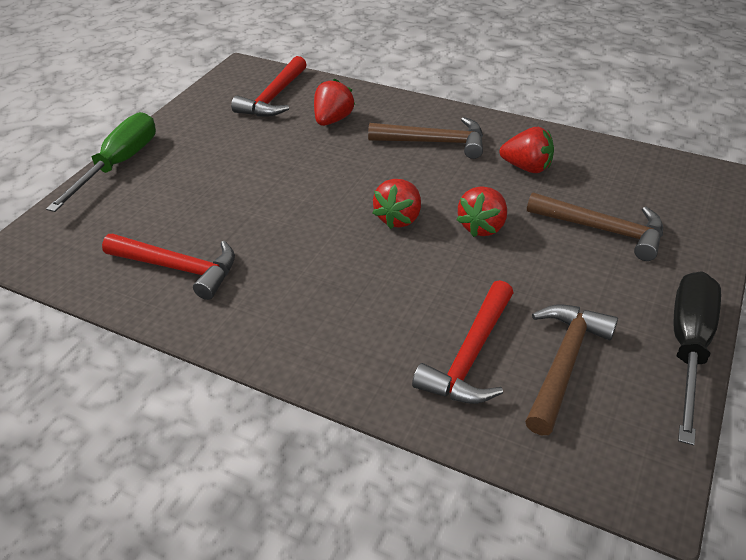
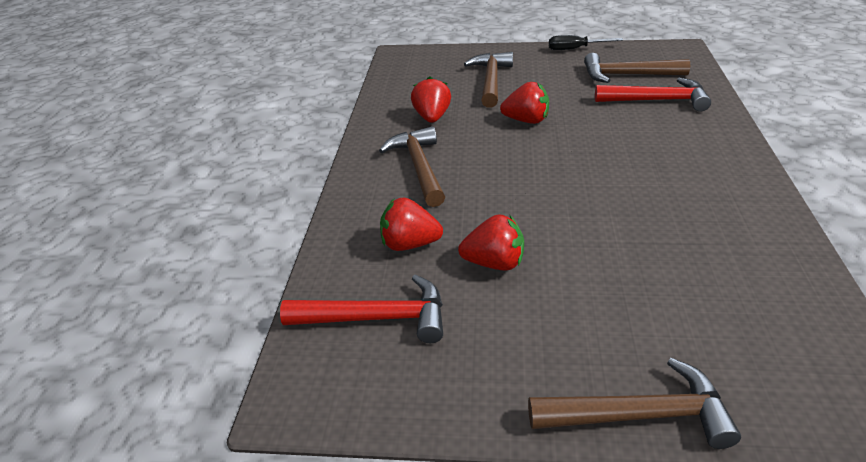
camera: 110 degrees left, 5 degrees down
(119, 164) = (640, 415): green screwdriver -> brown hammer
(179, 268) = (738, 255): red hammer -> none
(399, 218) = (549, 157): red strawberry -> red strawberry (494, 263)
(688, 347) = (575, 49): black screwdriver -> black screwdriver, size x0.60

